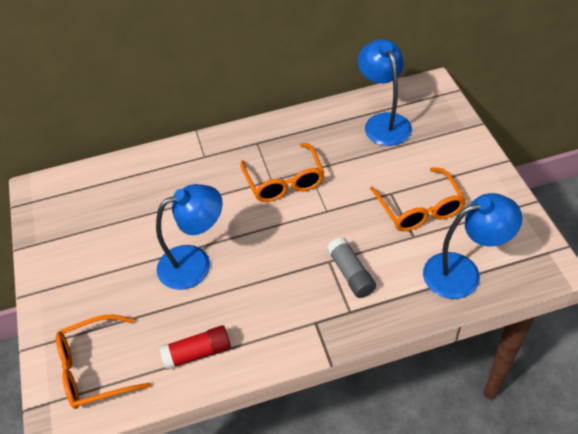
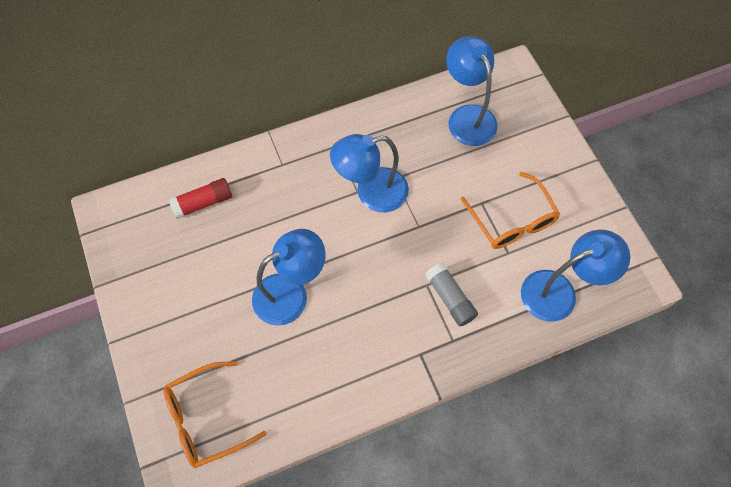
camera: 10 degrees left, 15 degrees up
(197, 352) = (307, 394): red glue stick -> red glue stick (203, 202)
(284, 181) = (371, 193): orange glasses -> blue lamp

